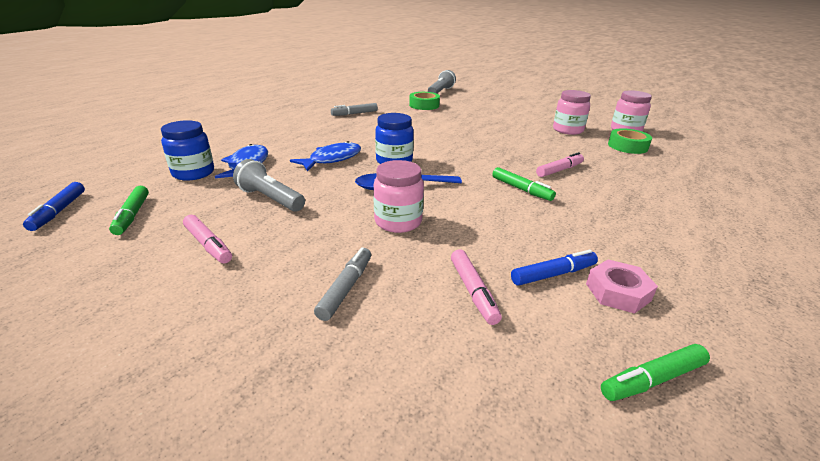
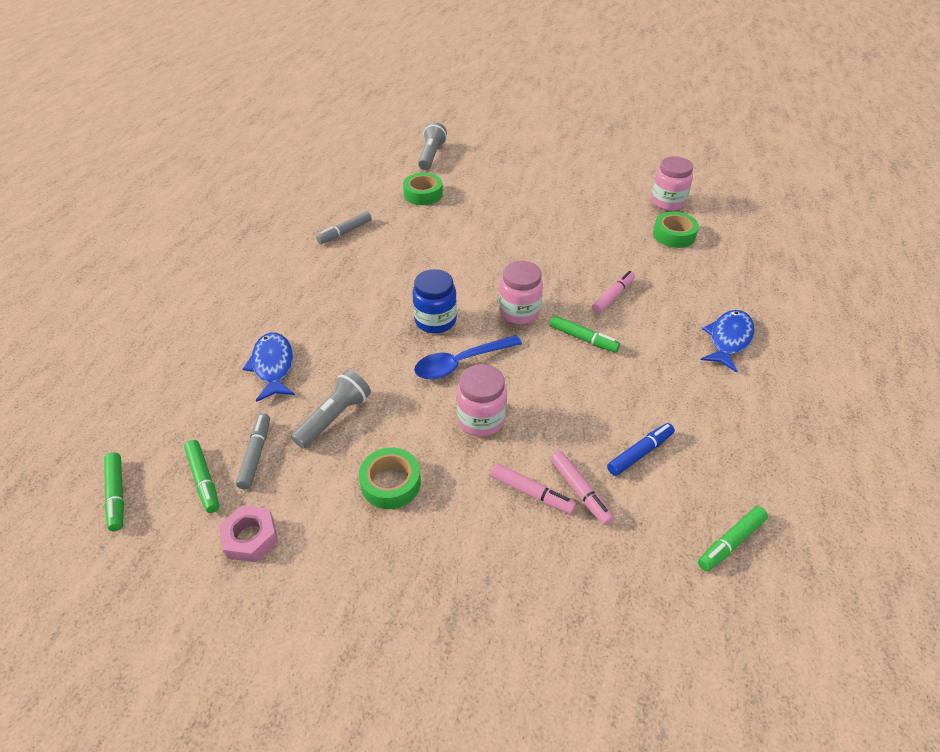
camera: 15 degrees left, 15 degrees up
(59, 211) = (117, 495): blue marker -> green marker
(193, 173) = (220, 396): blue jar -> none
(208, 245) = (314, 499): pink marker -> pink marker (531, 493)
(270, 199) = (334, 417): grey flashlight -> grey flashlight turned 105 degrees clockwise
(285, 247) = (391, 483): none -> green tape
(332, 159) = (364, 333): blue fish -> blue fish (728, 340)
(346, 288) = (472, 517): grey marker -> grey marker (256, 454)
(567, 130) = (605, 215): pink jar -> pink jar (519, 312)
(617, 292) = (695, 460): pink nut -> pink nut (250, 537)

